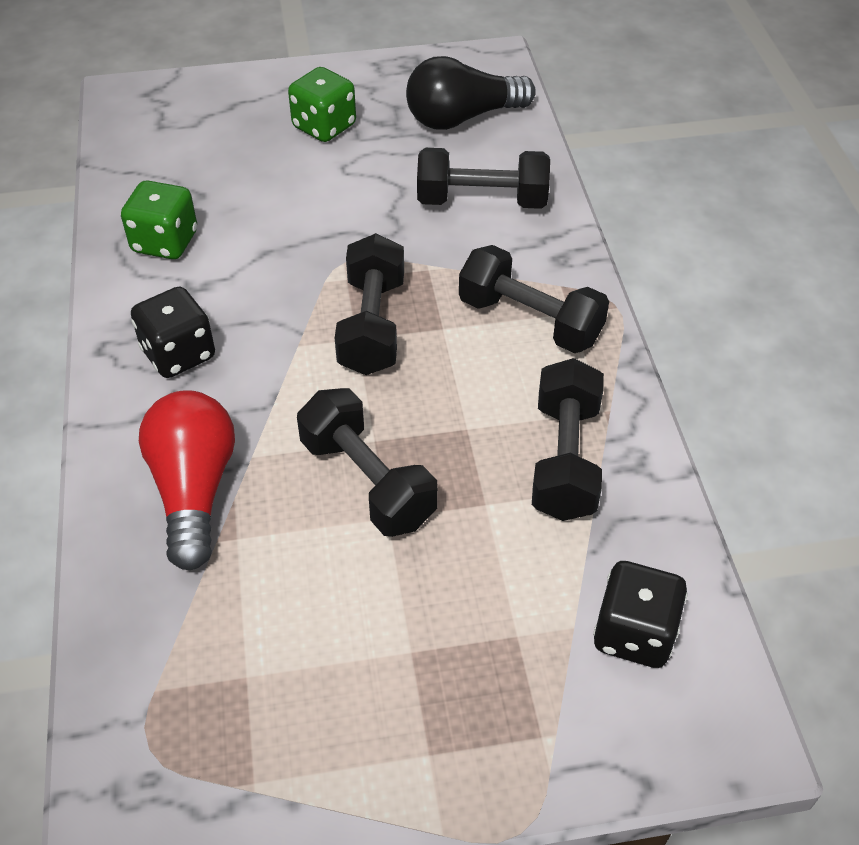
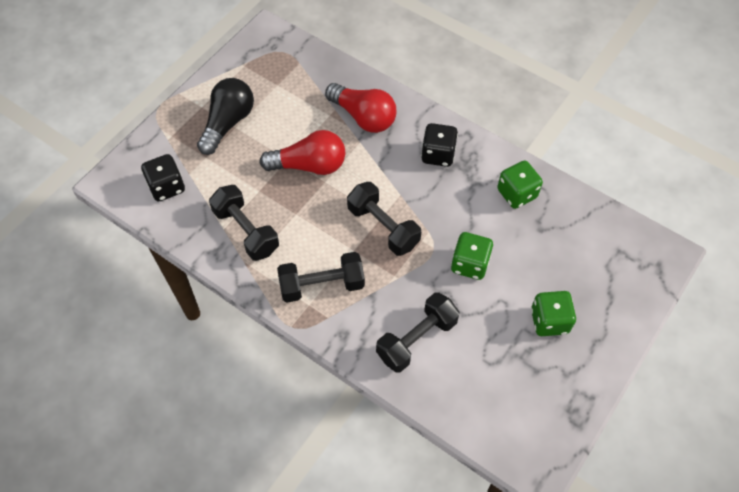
camera: 135 degrees right, 10 degrees up
(327, 220) = (470, 264): none -> green dice
(367, 481) = (309, 165): black dumbbell -> red light bulb
(462, 118) = (493, 394): black light bulb -> black light bulb (228, 123)

